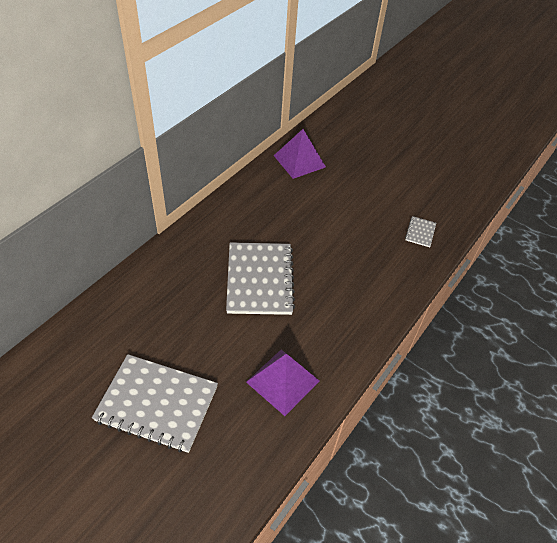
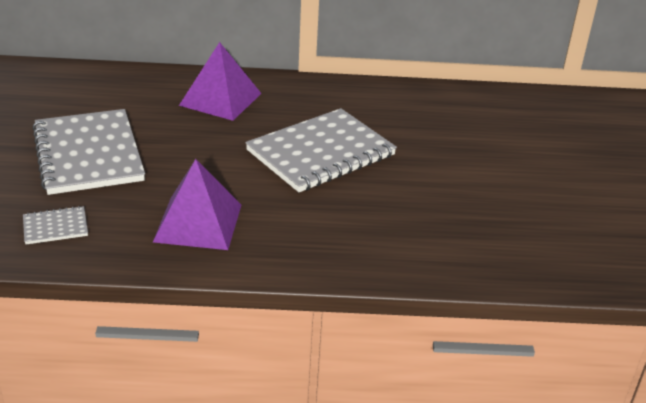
camera: 55 degrees right, 15 degrees down
(299, 161) = (543, 110): purple pyramid -> purple pyramid (220, 99)
(420, 232) = (581, 249): grey notebook -> grey notebook (55, 227)

